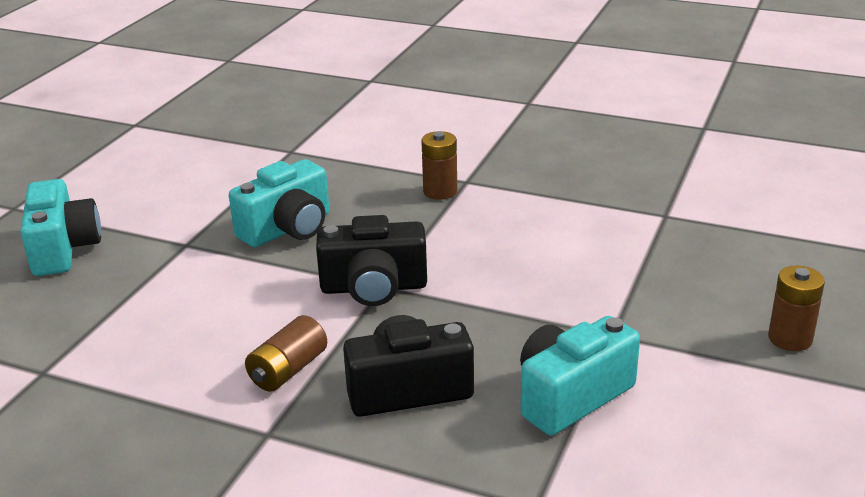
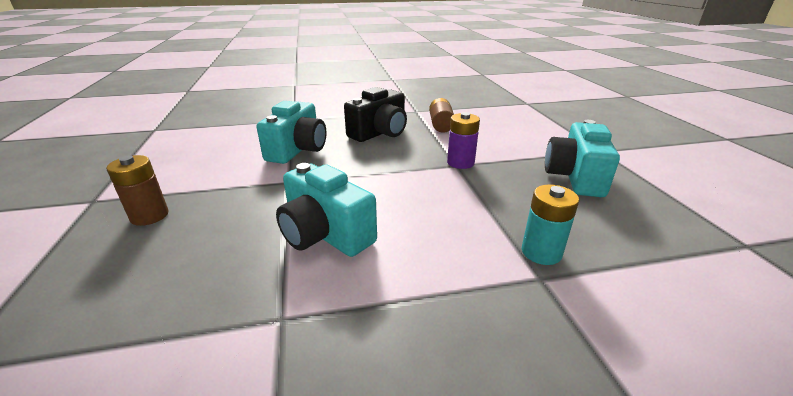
camera: 145 degrees right, 0 degrees up
(63, 249) = (643, 131): turquoise camera -> turquoise camera (325, 234)
(374, 287) = (460, 163): black camera -> purple battery
(440, 191) = (541, 252): brown battery -> turquoise battery

